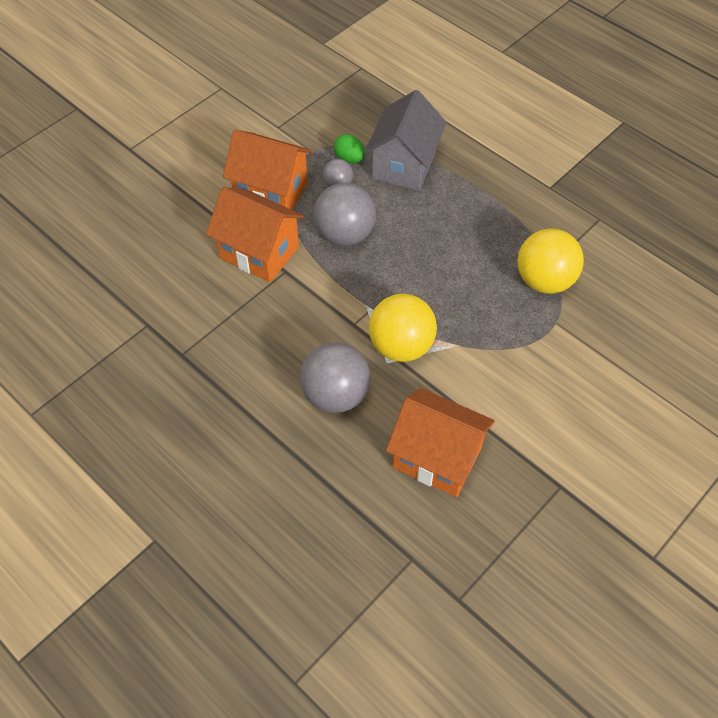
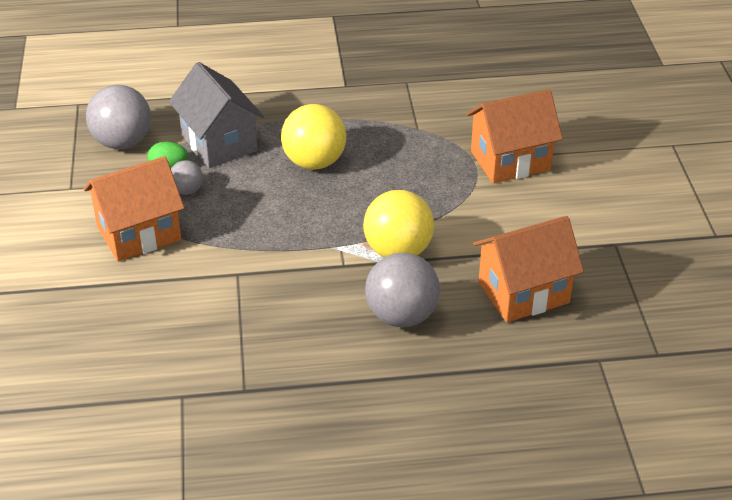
camera: 50 degrees left, 15 degrees down
(259, 252) = (196, 278): orange house -> orange house (510, 161)
(345, 234) = (245, 217): grey ball -> grey ball (122, 142)
(544, 281) = (428, 141): yellow ball -> yellow ball (314, 162)

